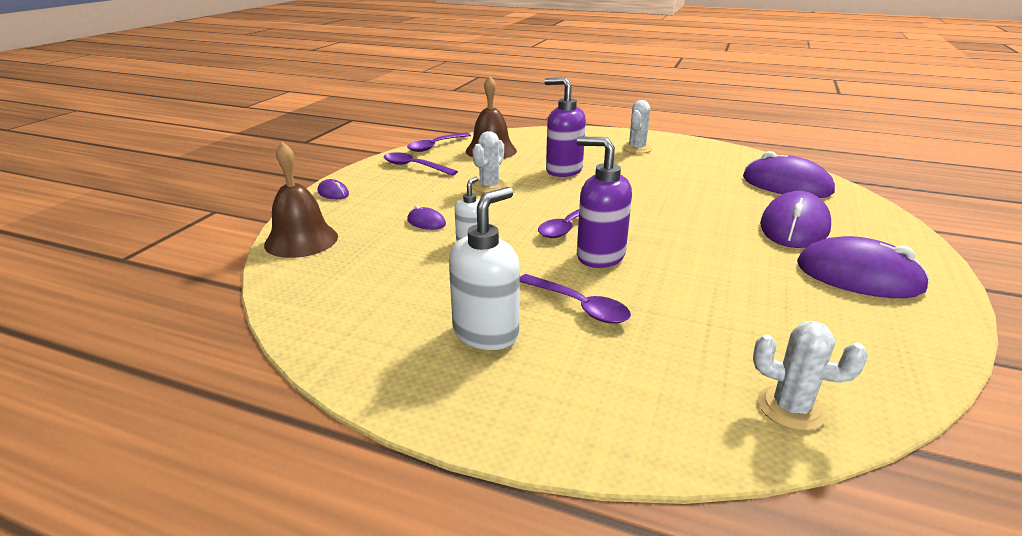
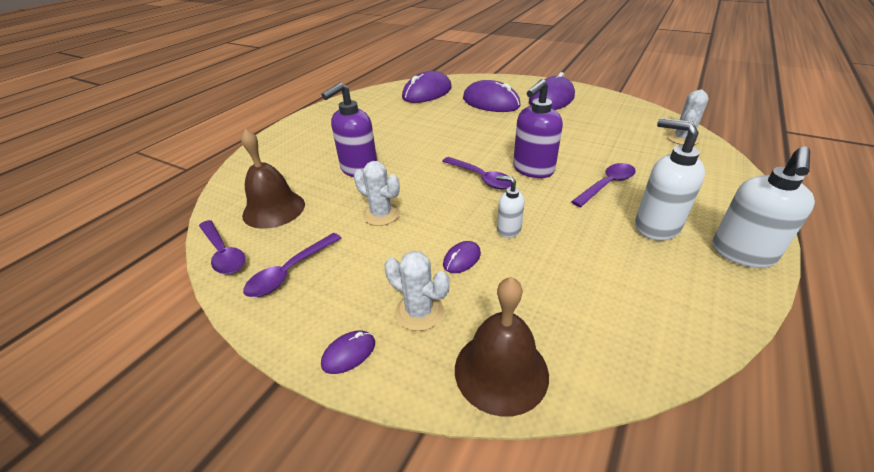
camera: 80 degrees left, 10 degrees up
(430, 394) = (742, 253): none -> white soap dispenser
(637, 148) = (325, 130): white cactus -> white cactus (419, 312)

